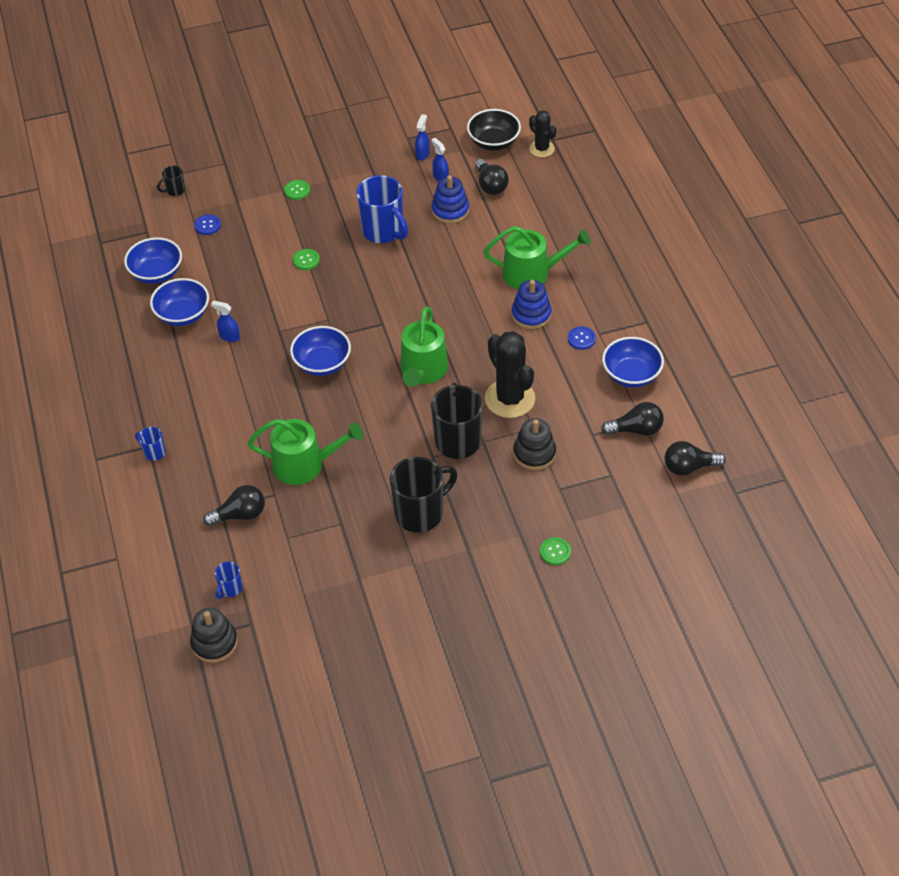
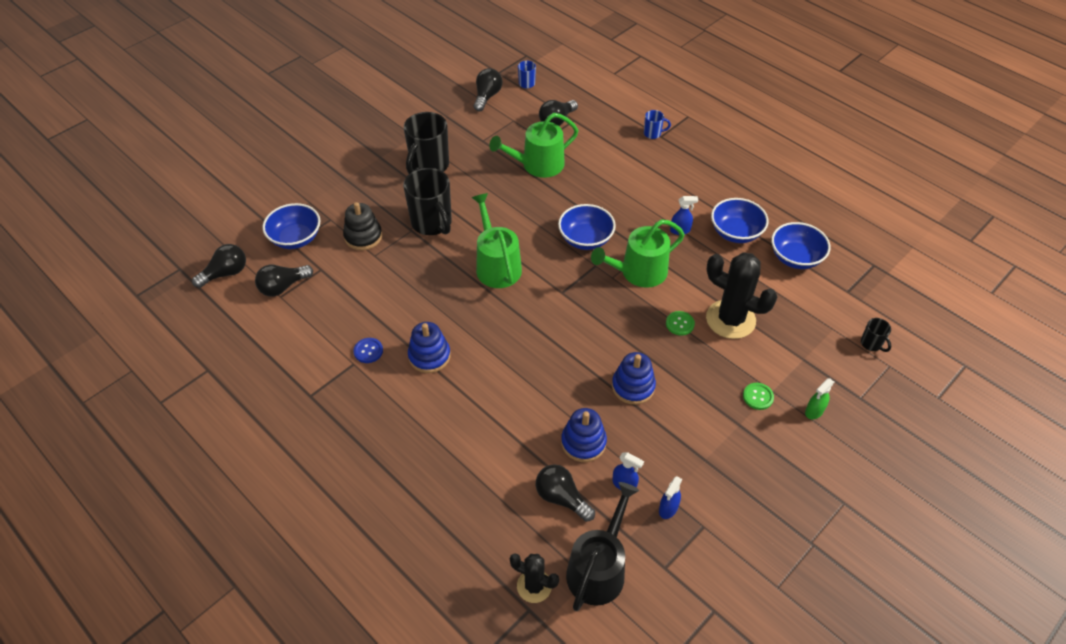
camera: 150 degrees right, 0 degrees up
(175, 190) = (871, 344): black mug -> black mug turned 120 degrees clockwise
(207, 225) = (802, 320): blue button -> none
(214, 643) = (512, 57): black stacking toy -> none
(267, 167) = (814, 411): none -> green spray bottle
(292, 588) = (487, 96): none -> black light bulb
(383, 231) = (633, 386): blue mug -> blue stacking toy
(422, 154) = (668, 509): blue spray bottle -> blue spray bottle turned 45 degrees clockwise
(493, 142) = (598, 569): black bowl -> black watering can
(510, 399) = (407, 271): black cactus -> black cactus (730, 319)
(532, 273) = (452, 402): green watering can -> green watering can (639, 272)
(555, 552) = (314, 177): green button -> none
(631, 374) = (305, 334): blue bowl -> blue bowl (296, 238)

